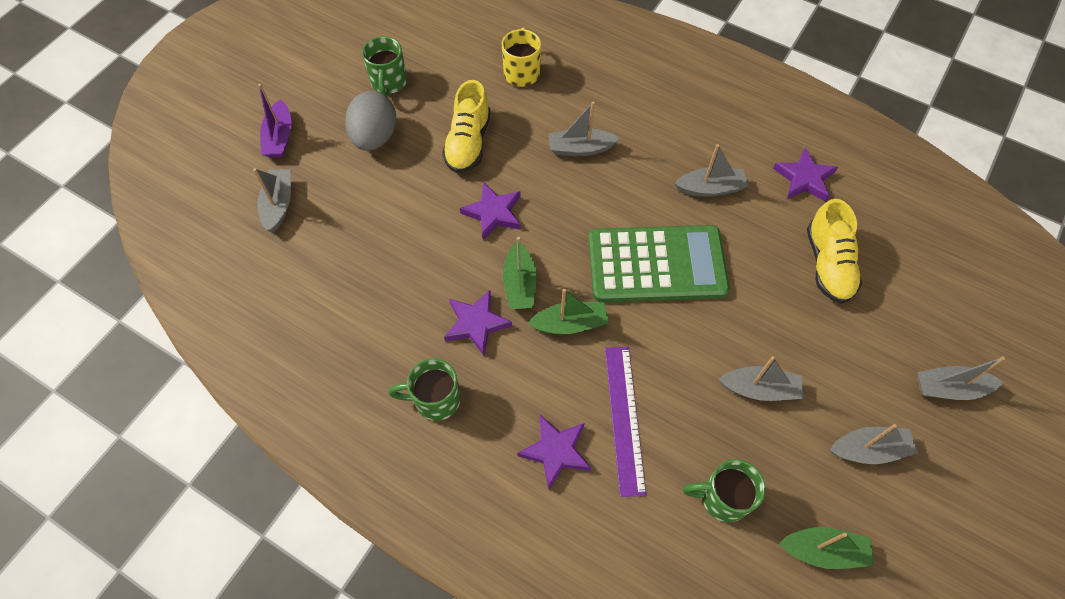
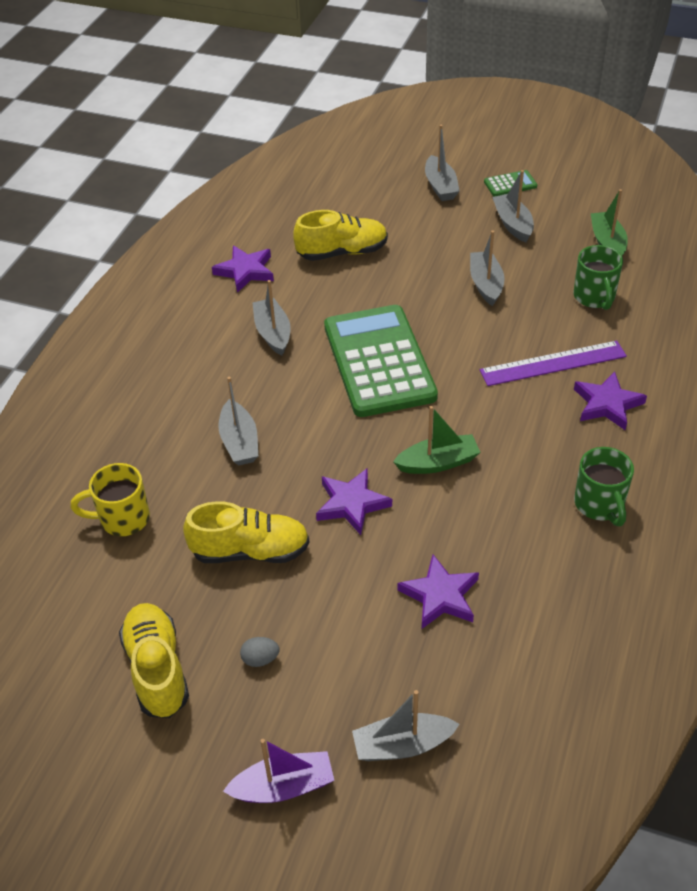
camera: 100 degrees left, 15 degrees down
(375, 137) = (260, 659): grey egg -> grey egg, size x0.42
(388, 83) = (157, 669): green mug -> yellow shoe
(476, 324) = (499, 490): purple star -> purple star (440, 596)
(570, 324) = (470, 415): green boat -> none
(954, 471) = (510, 184): none -> green calculator

